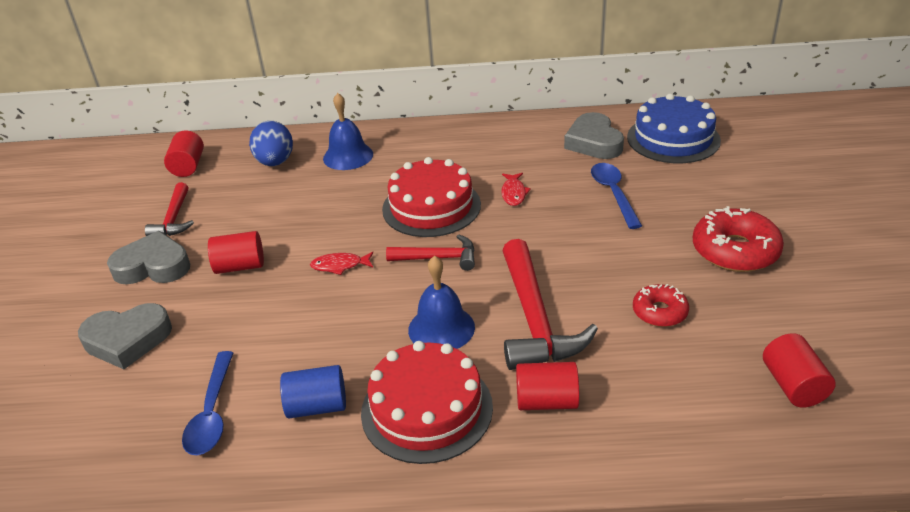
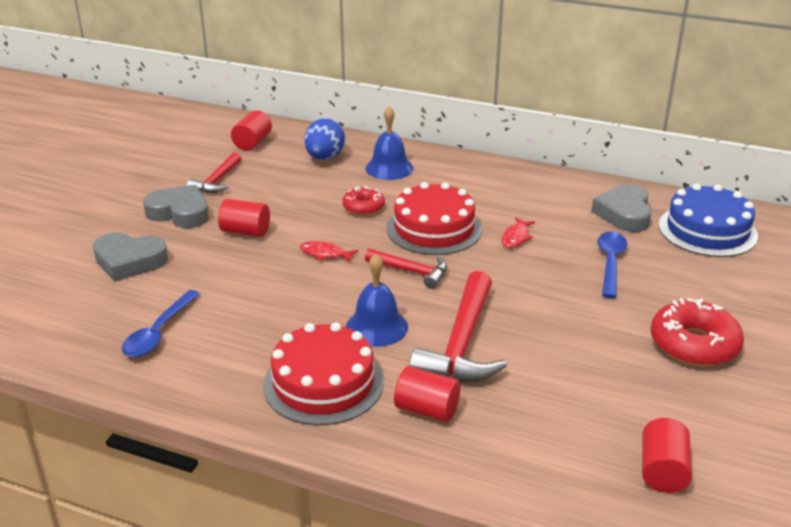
camera: 20 degrees right, 5 degrees down
(317, 406) = (239, 353): blue cylinder -> none
(659, 312) = (580, 373): red donut -> red donut (363, 207)

